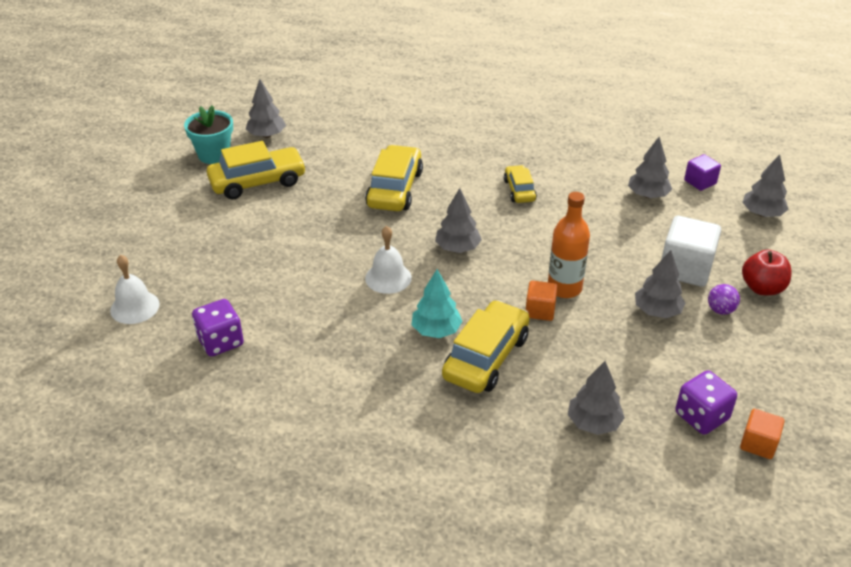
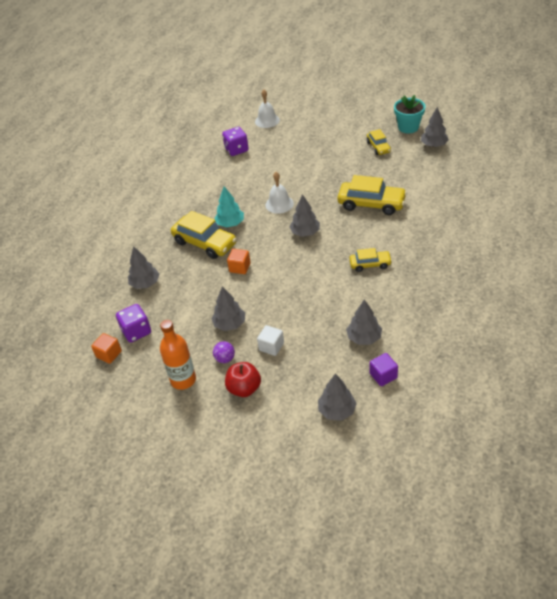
camera: 100 degrees right, 5 degrees up
(258, 182) = (378, 147): yellow car -> yellow car, size x0.57
(564, 288) = (259, 280): orange bottle -> orange bottle (183, 380)
(685, 269) = (271, 346): white cube -> white cube, size x0.57

